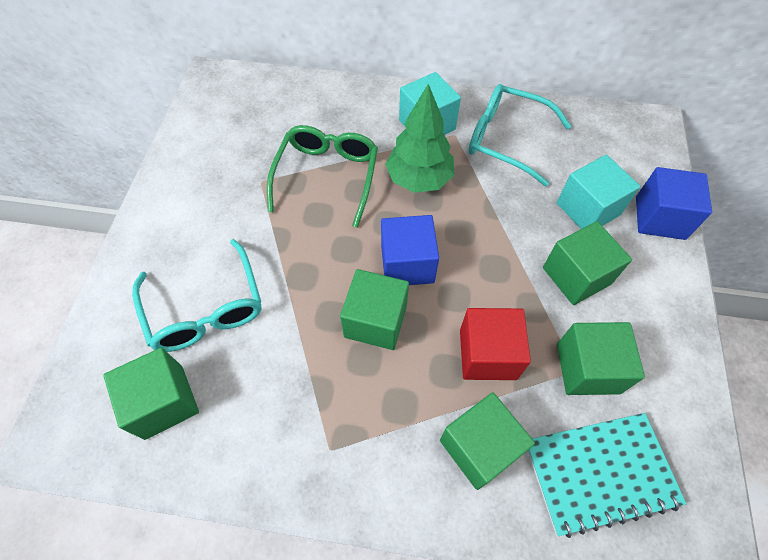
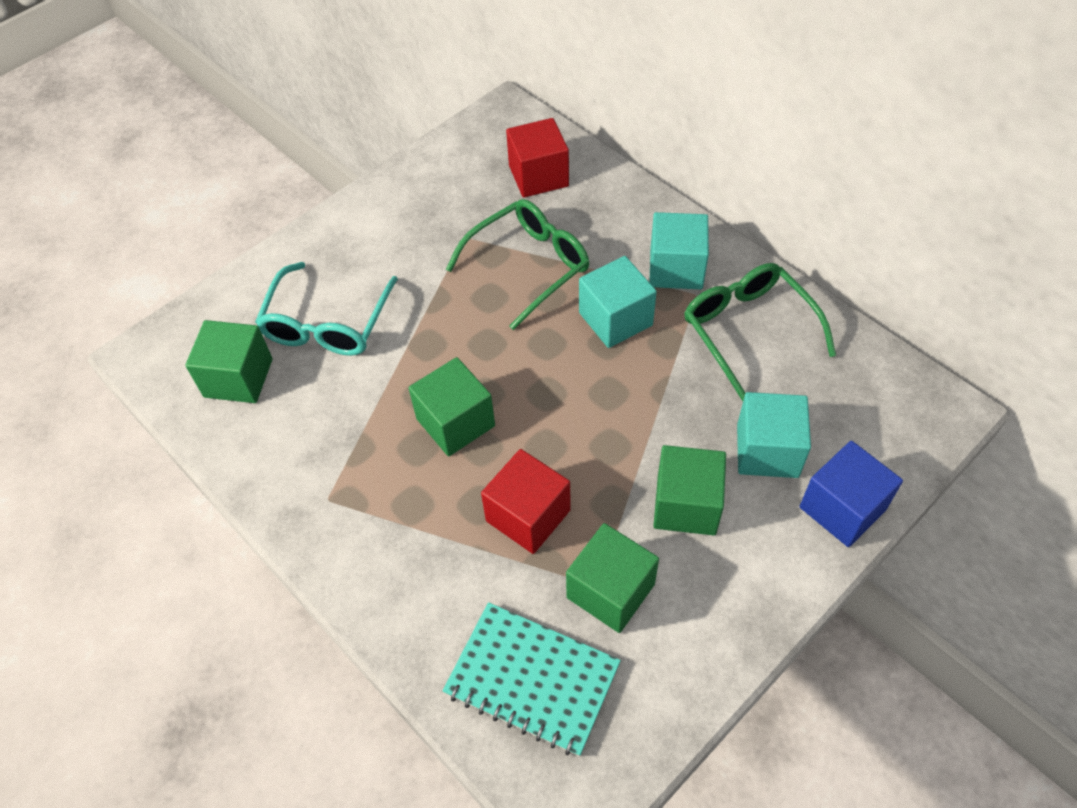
camera: 40 degrees right, 5 degrees down
(277, 110) = (538, 176): none -> red cube
(407, 264) = (529, 391): blue cube -> none
(419, 179) = (615, 319): green tree -> turquoise cube
(479, 447) = (447, 583): green cube -> none
(507, 140) = (749, 331): turquoise glasses -> green glasses

